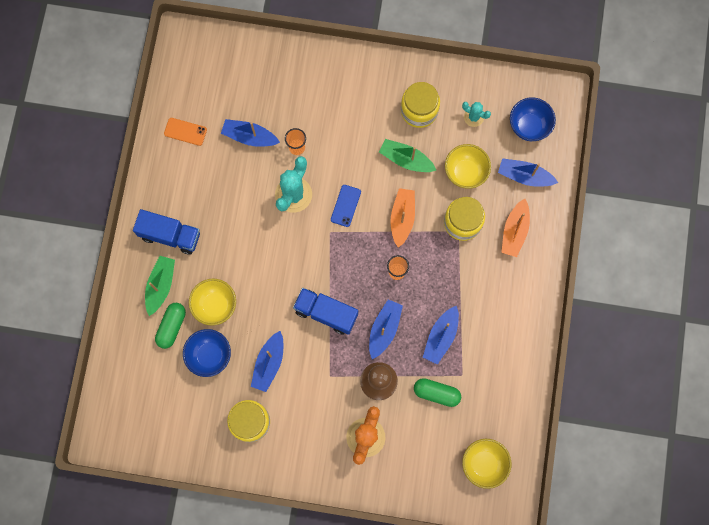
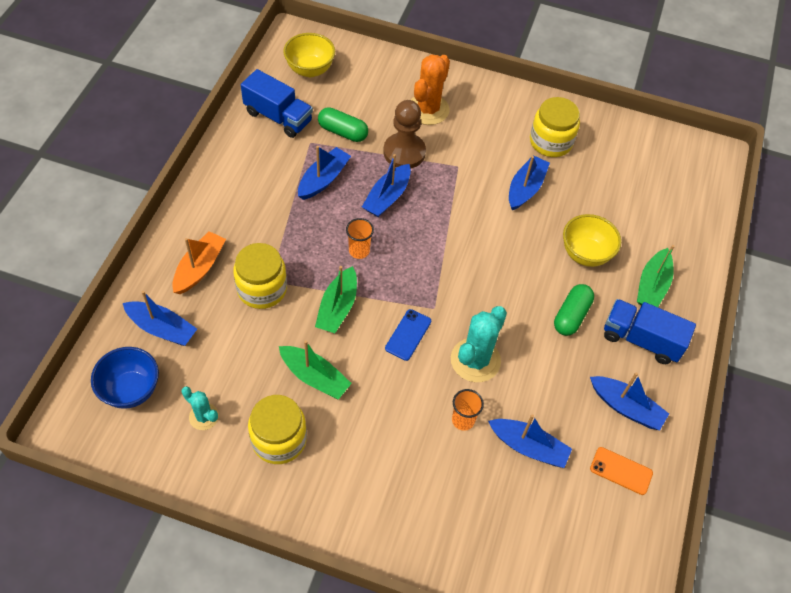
camera: 175 degrees left, 20 degrees down
(172, 326) = (638, 242): green capsule -> green capsule (571, 316)
(182, 178) = (626, 407): none -> blue boat
(209, 355) = (593, 207): blue bowl -> none
(326, 313) = (452, 224): blue truck -> blue truck (278, 117)
(402, 218) = (338, 307): orange boat -> green boat
(465, 172) = (239, 347): yellow bowl -> none

